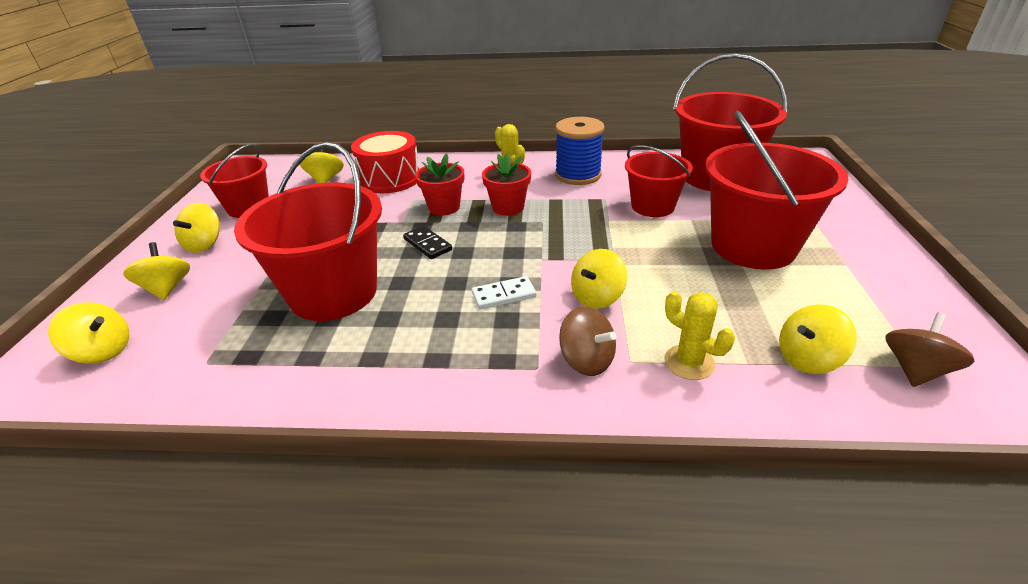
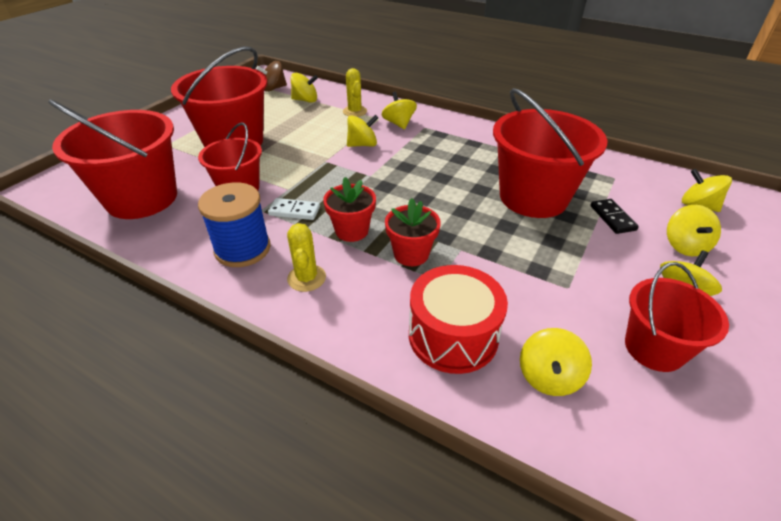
camera: 155 degrees left, 5 degrees up
(427, 244) = (447, 215): black domino -> black domino (612, 218)
(504, 295) = (415, 161): white domino -> white domino (294, 211)
(586, 360) = (399, 124): brown spinning top -> yellow spinning top

